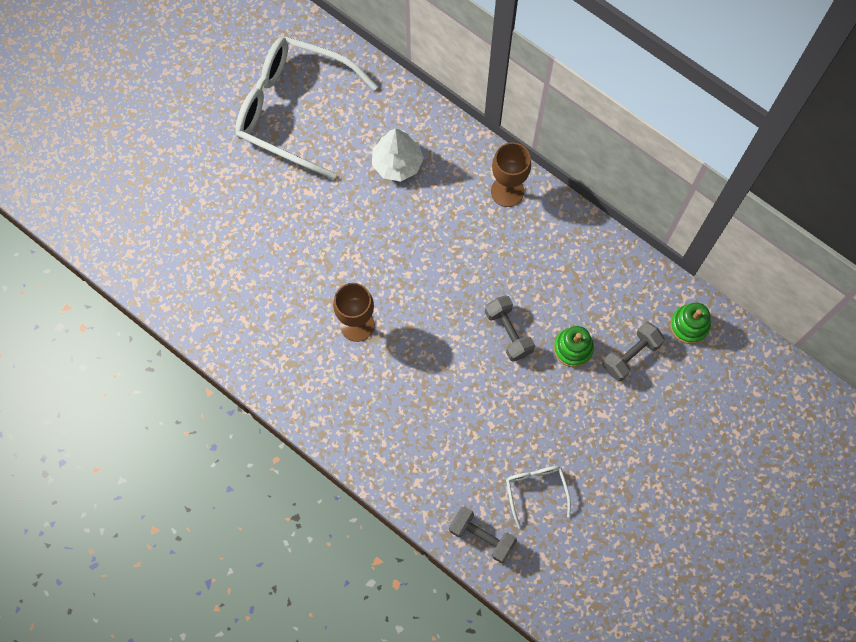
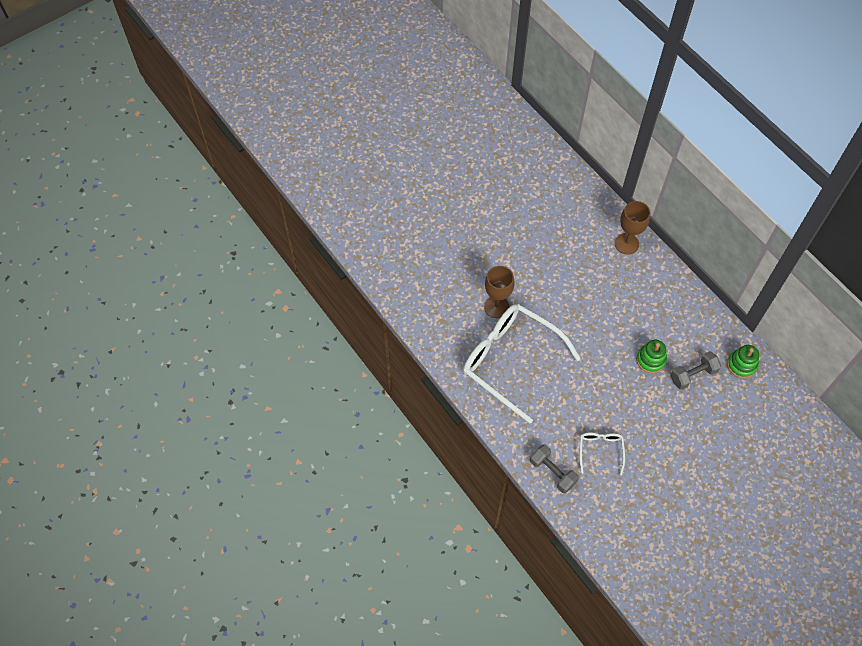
camera: 15 degrees right, 10 degrees down
(292, 109) = (486, 156): white glasses -> white glasses (509, 360)
(397, 163) = (551, 207): white tree -> none
(508, 332) = (605, 337): grey dumbbell -> none

